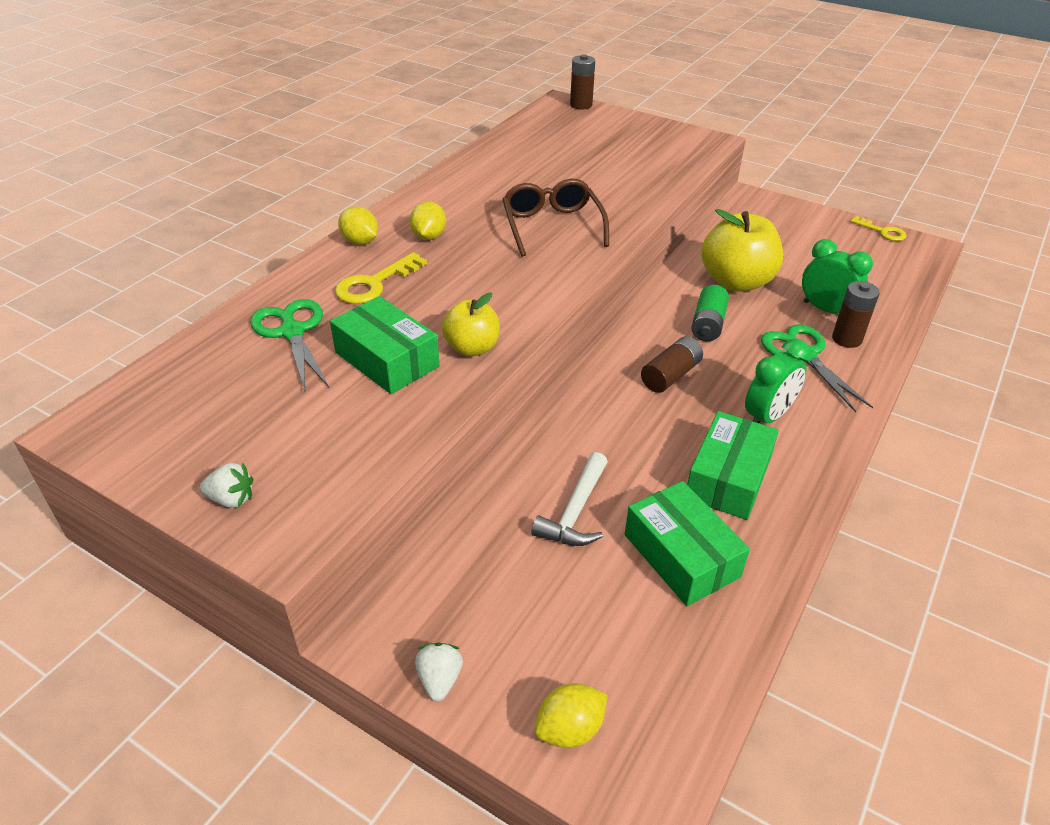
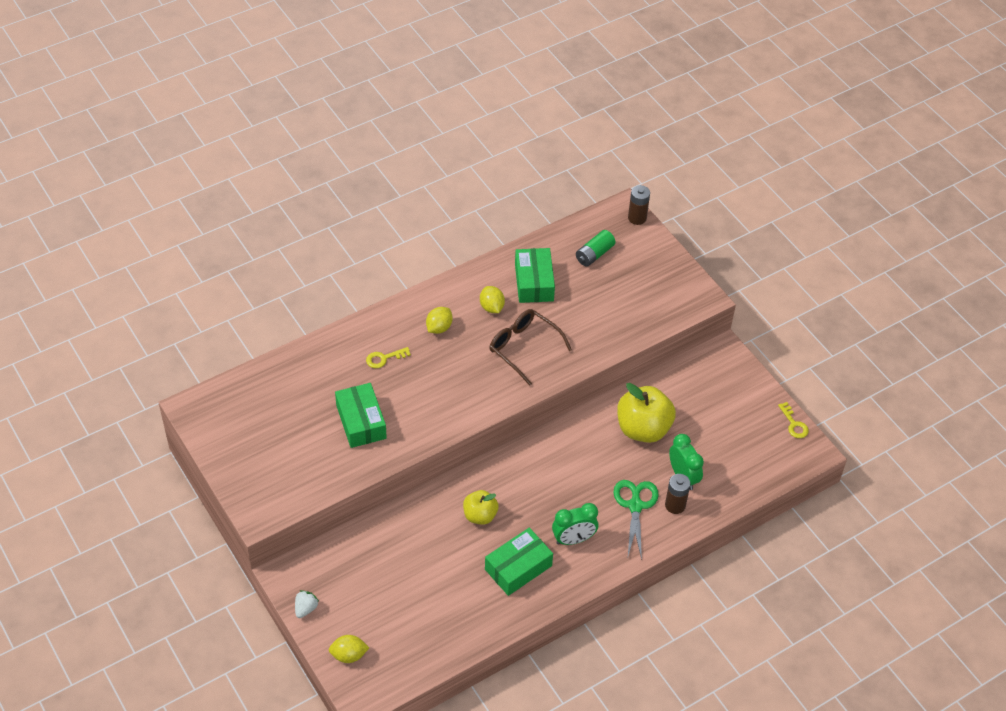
camera: 25 degrees right, 10 degrees up
(231, 499) = (246, 481): white strawberry -> none
(292, 332) = (320, 380): green scissors -> none
(360, 241) = (394, 316): yellow lemon -> yellow lemon (491, 307)
(374, 284) = (384, 358): yellow key -> yellow key, size x0.66
(472, 348) = (411, 432): yellow apple -> yellow apple (480, 515)
(552, 226) = (523, 348): brown glasses -> brown glasses turned 60 degrees counterclockwise
(575, 512) = (421, 552): white hammer -> none
(670, 375) = (539, 487): brown battery -> none
(681, 555) = (458, 599): green box -> green box (534, 282)
(708, 324) = (594, 457): green battery -> green battery (594, 254)

